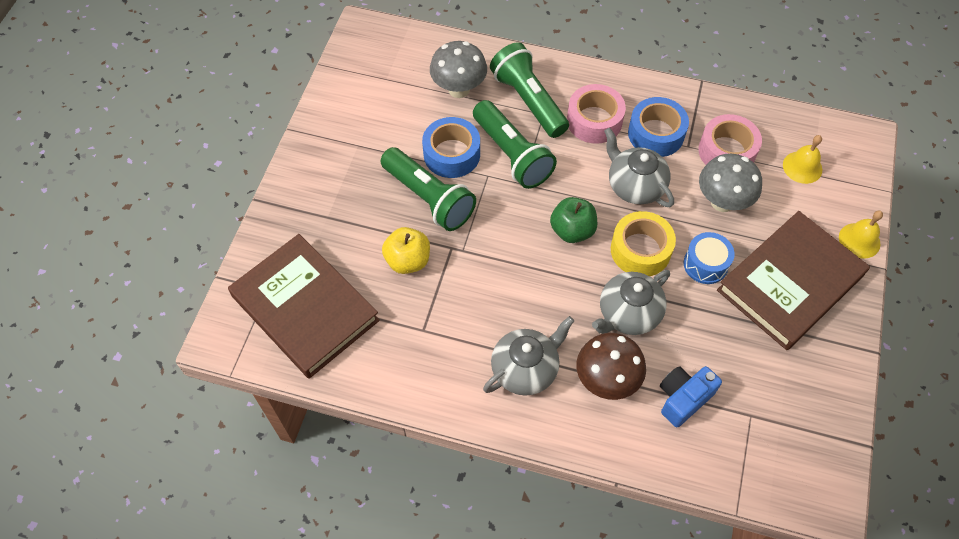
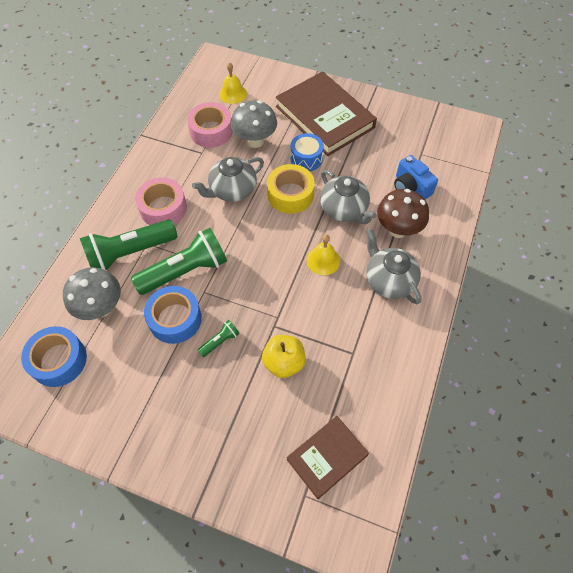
camera: 85 degrees left, 0 degrees up
(305, 308) = (327, 457): brown book -> brown book, size x0.56
(429, 198) = (220, 341): green flashlight -> green flashlight, size x0.44
(572, 230) = (268, 236): green apple -> none
(656, 134) = (185, 170): blue tape -> blue tape (59, 360)
(859, 240) = (295, 77): yellow bell -> yellow bell (323, 260)

